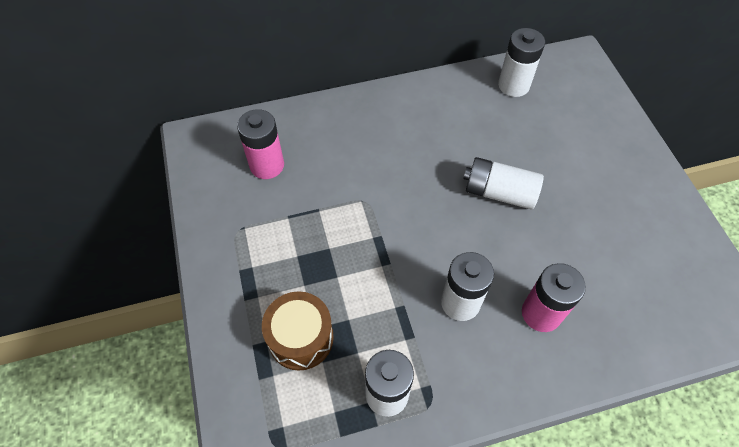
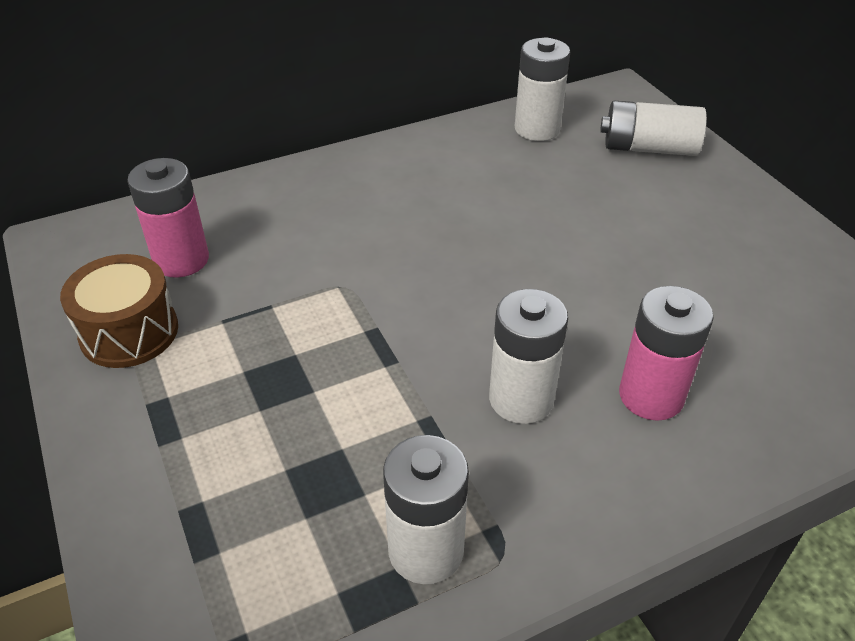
camera: 10 degrees left, 15 degrees down
(301, 338) = (263, 487): brown drum -> brown drum (129, 332)
(499, 192) = (547, 252): white battery -> white battery (648, 148)

